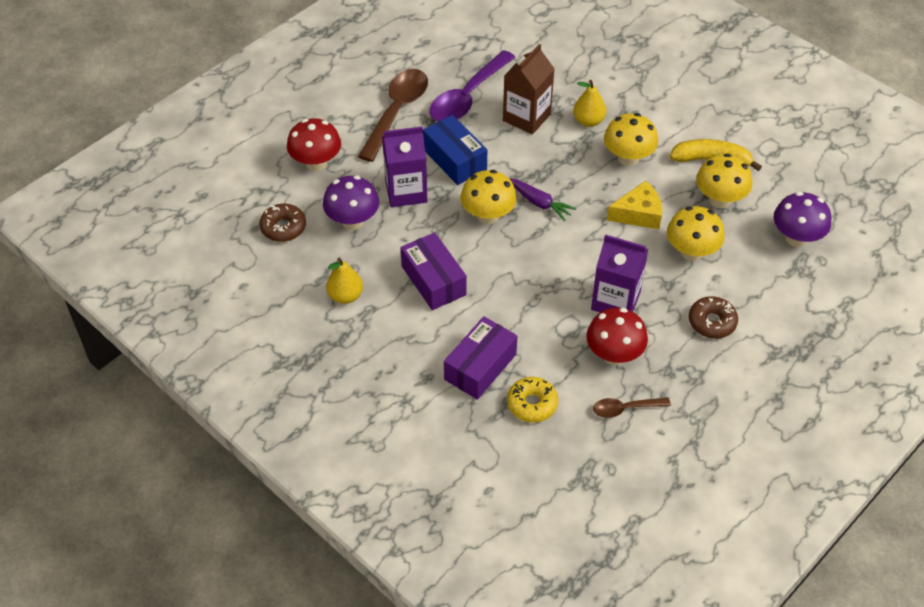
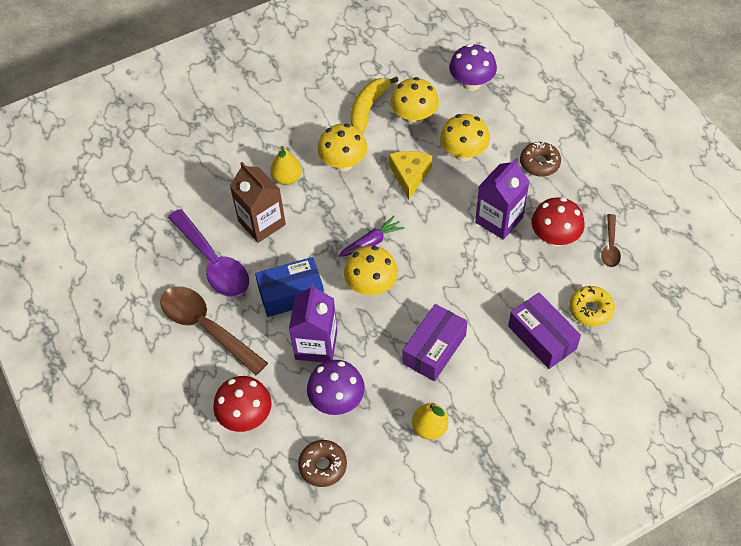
camera: 70 degrees left, 5 degrees up
(433, 280) = (434, 349): purple box -> purple box turned 45 degrees counterclockwise

